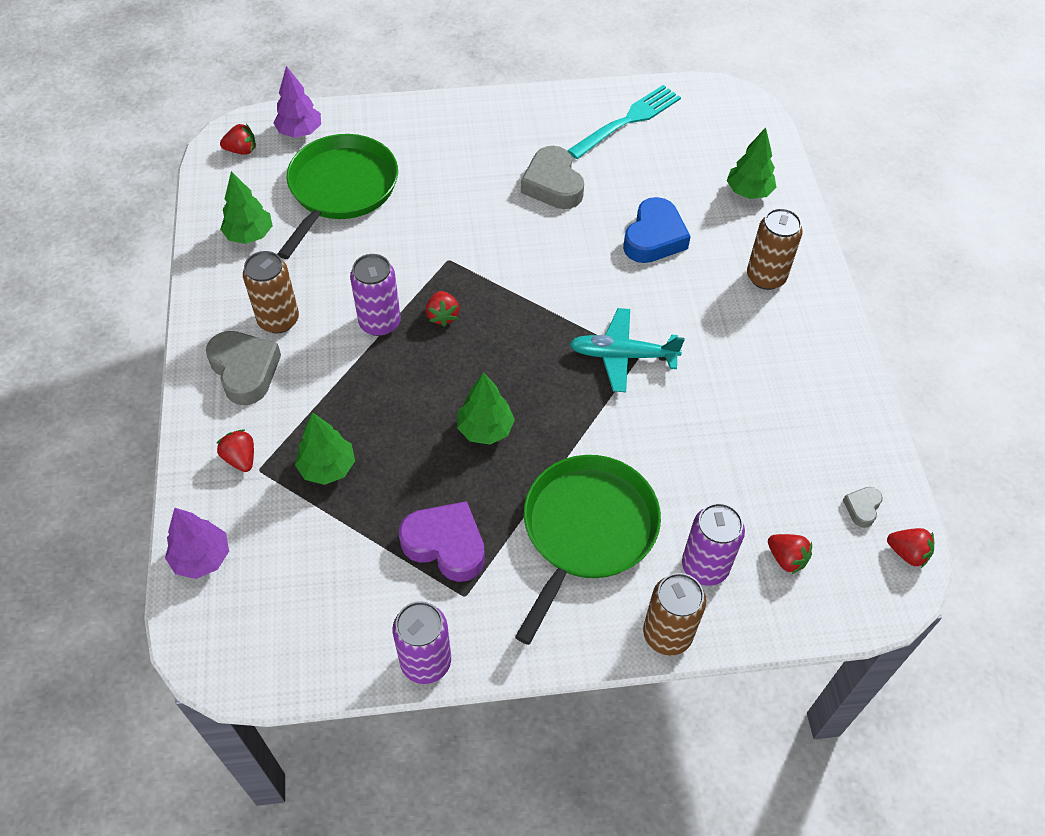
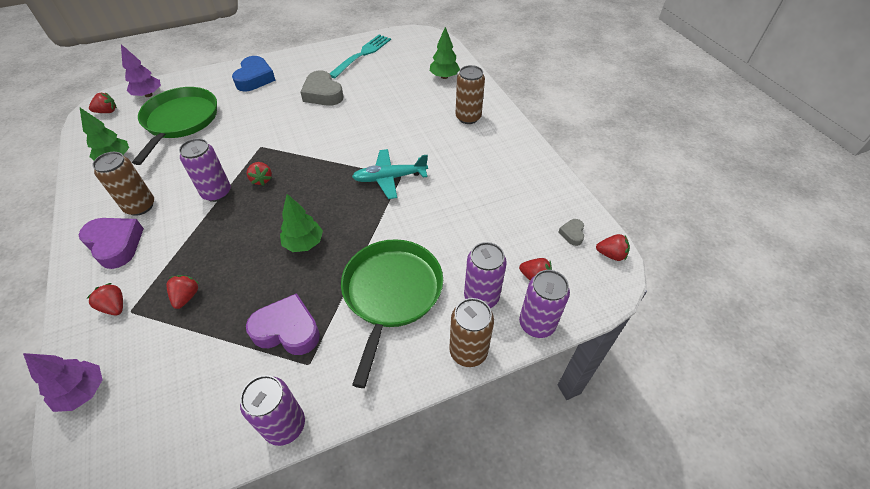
camera: 15 degrees left, 5 degrees down
(245, 371) = (115, 244): grey heart -> purple heart
(327, 467) = (186, 297): green tree -> red strawberry
(654, 237) = (393, 110): blue heart -> blue heart (255, 78)
(768, 623) = (537, 324): none -> purple can

